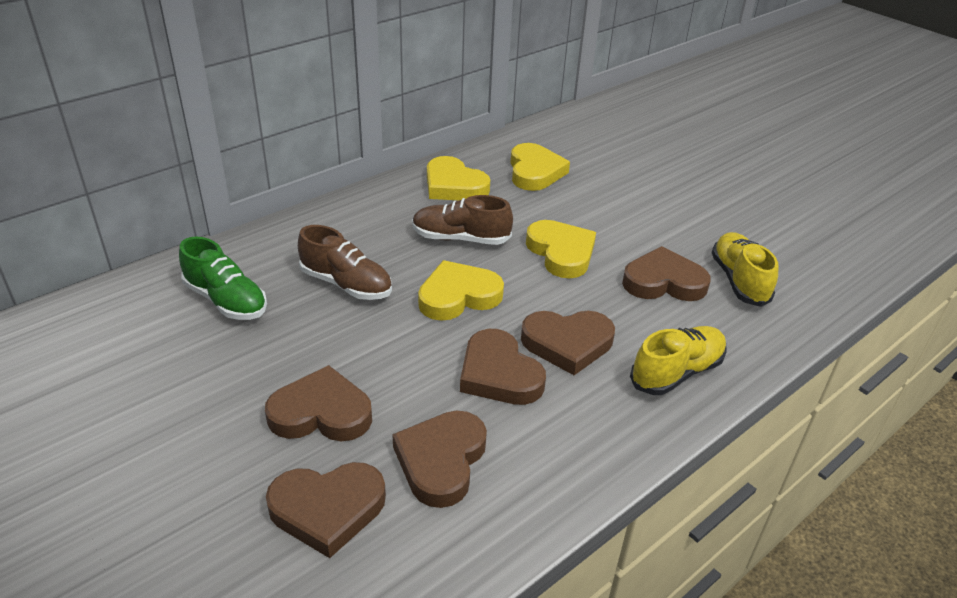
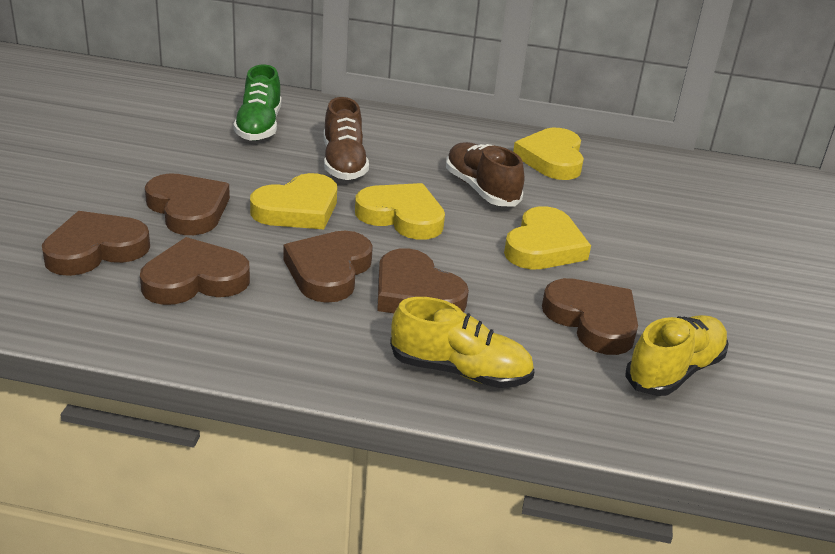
camera: 50 degrees right, 5 degrees down
(327, 509) = (95, 249): brown heart -> brown heart turned 105 degrees clockwise
(535, 172) = (647, 190): yellow heart -> yellow heart (298, 209)

